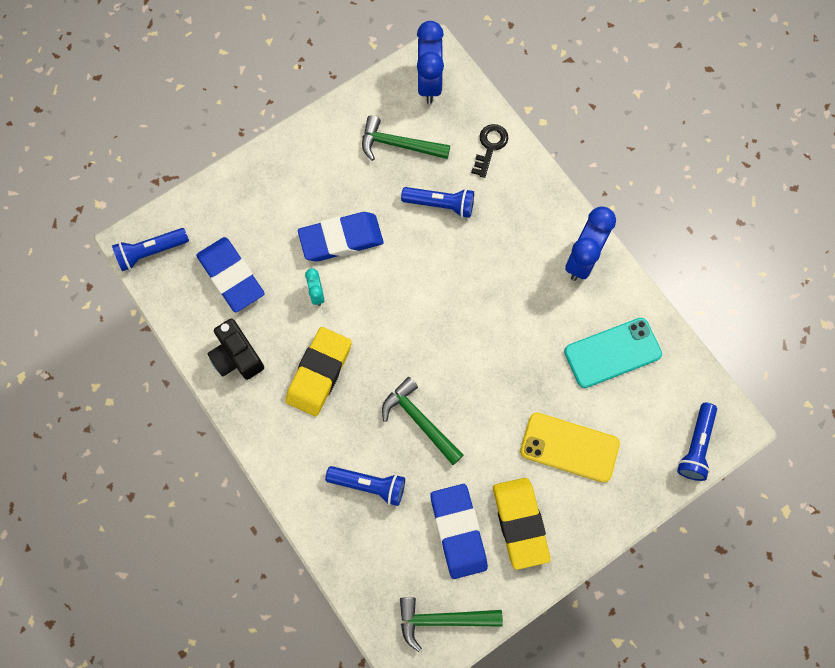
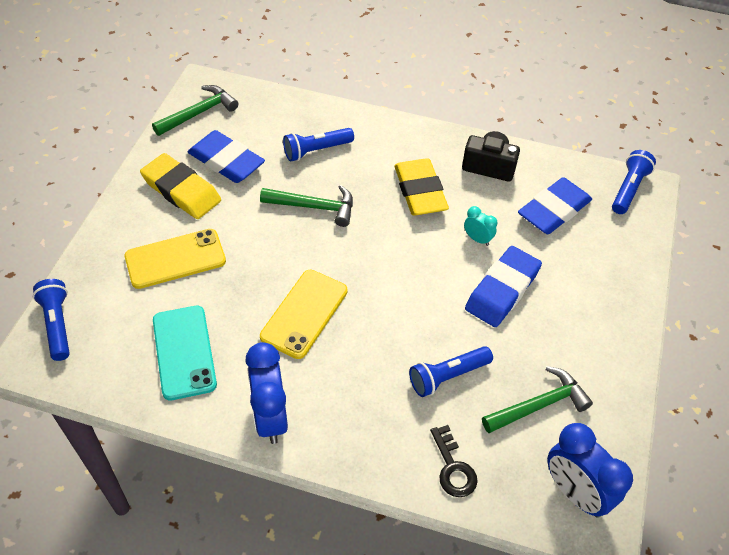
camera: 140 degrees right, 20 degrees down
(231, 276) = (554, 210): blue eraser -> blue eraser turned 60 degrees counterclockwise
(502, 323) = (304, 313): none -> yellow phone
(612, 353) = (184, 352): turquoise phone -> turquoise phone turned 45 degrees counterclockwise

